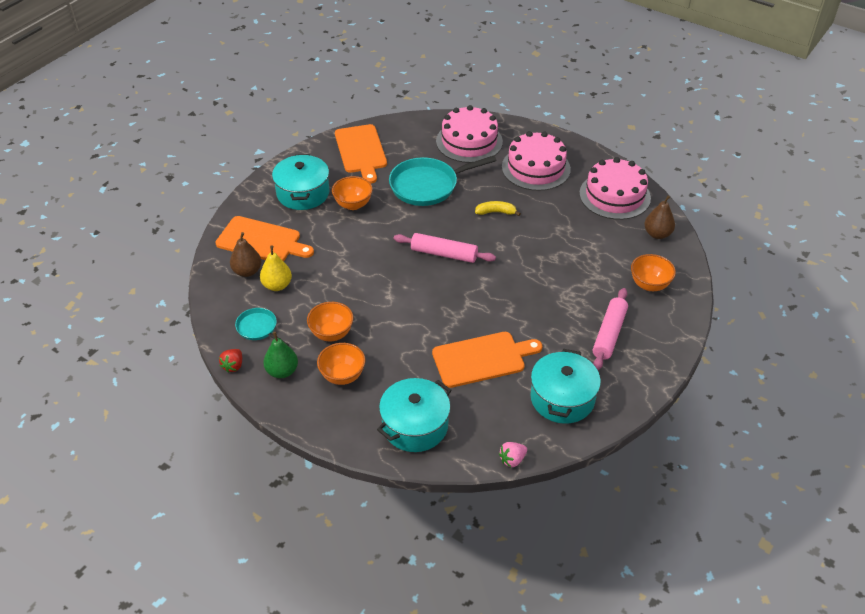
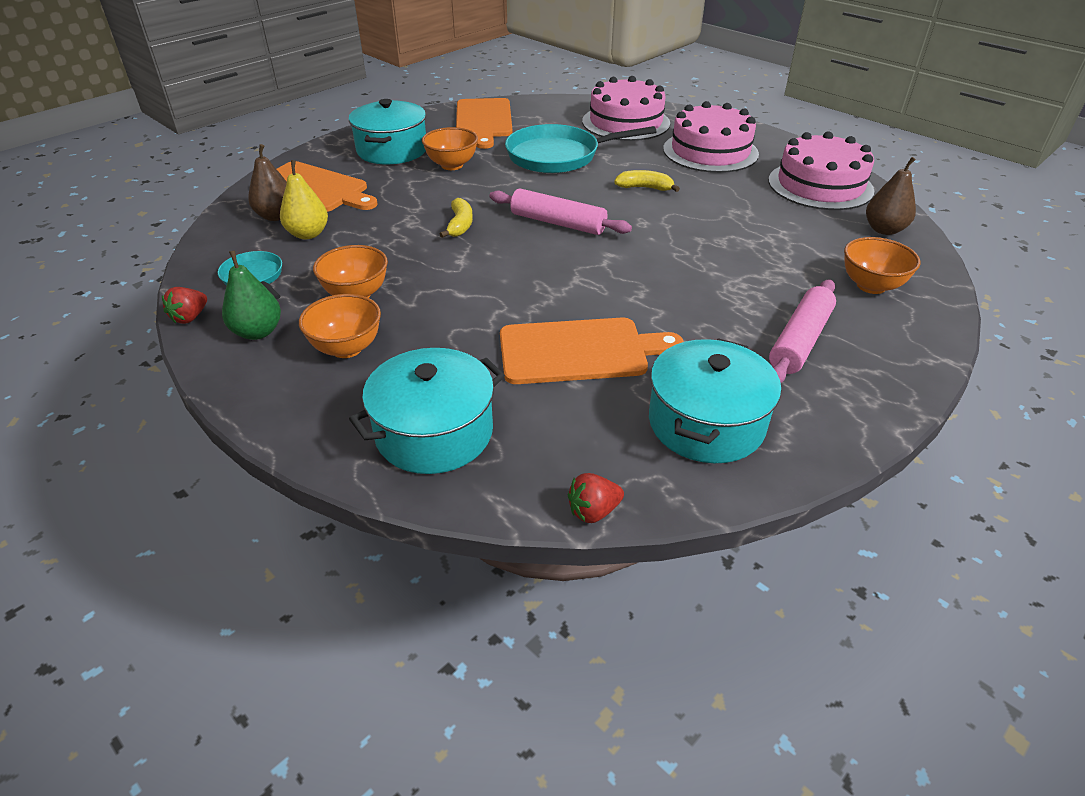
camera: 10 degrees right, 5 degrees down
(378, 264) = (460, 225): none -> yellow banana
(512, 460) = (593, 511): pink strawberry -> red strawberry

